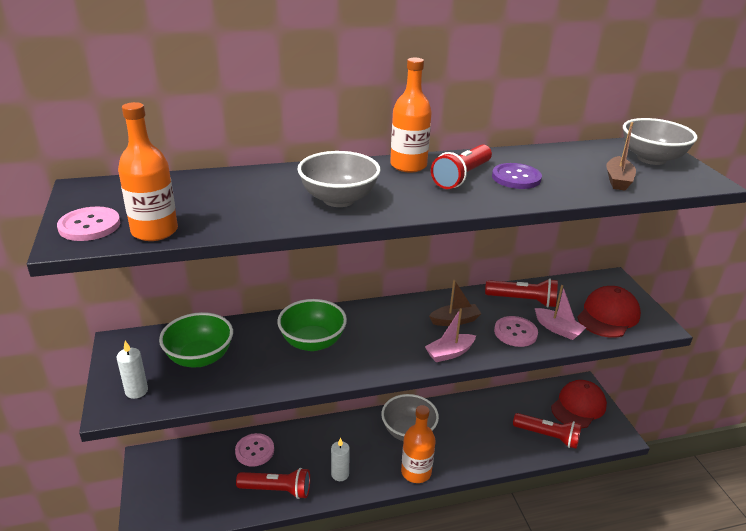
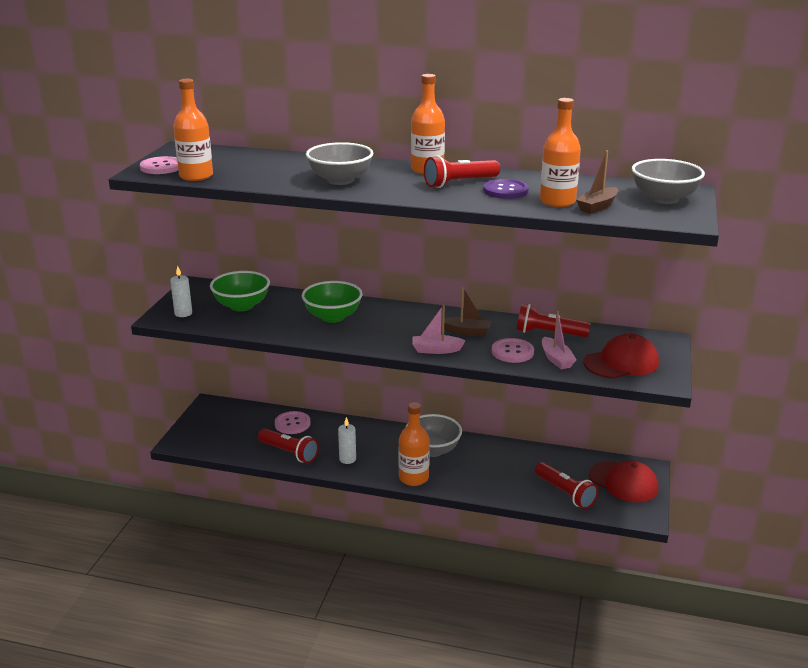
camera: 30 degrees right, 5 degrees down
(522, 300) = (549, 333): red flashlight -> red flashlight turned 150 degrees clockwise
(578, 181) = (557, 201): none -> orange bottle
(578, 406) = (623, 482): red cap -> red cap turned 60 degrees clockwise

